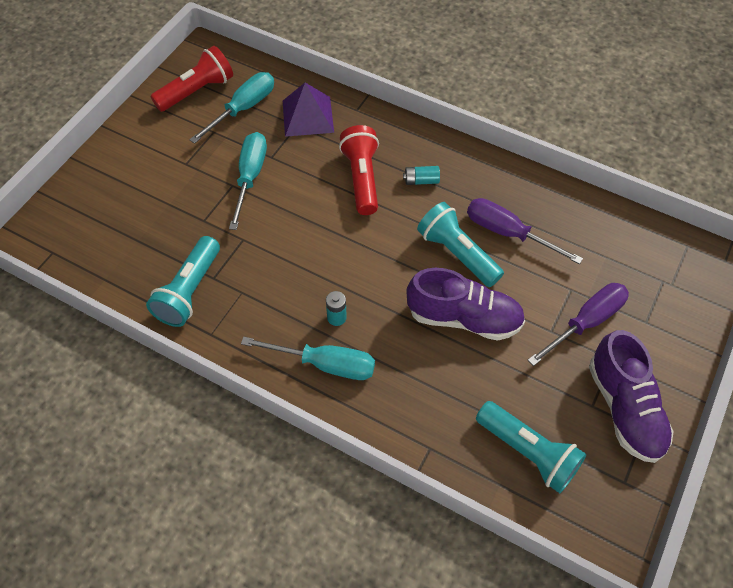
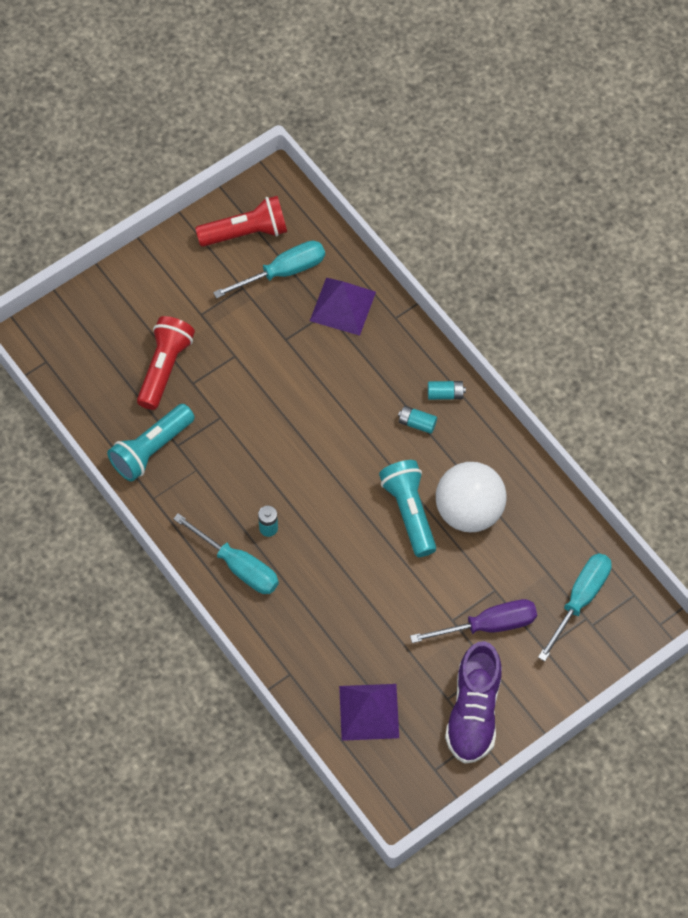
camera: 25 degrees right, 5 degrees up
(250, 177) = (255, 353): turquoise screwdriver -> turquoise screwdriver (580, 599)
(362, 178) = (361, 398): red flashlight -> red flashlight (164, 368)
(431, 150) = (445, 394): none -> turquoise battery
(464, 318) = (380, 575): purple shoe -> none
(507, 233) = (469, 511): purple screwdriver -> white ball
(528, 452) = (369, 712): turquoise flashlight -> purple pyramid

